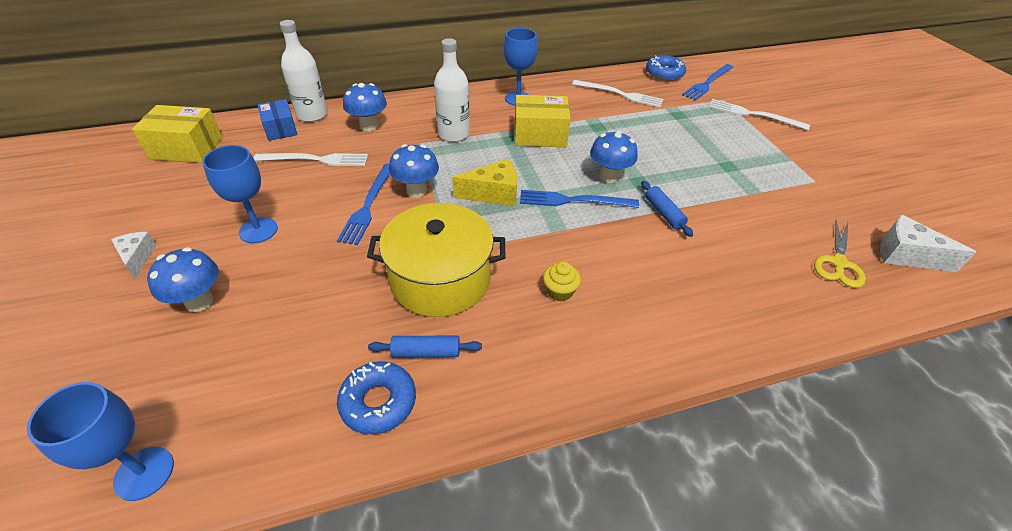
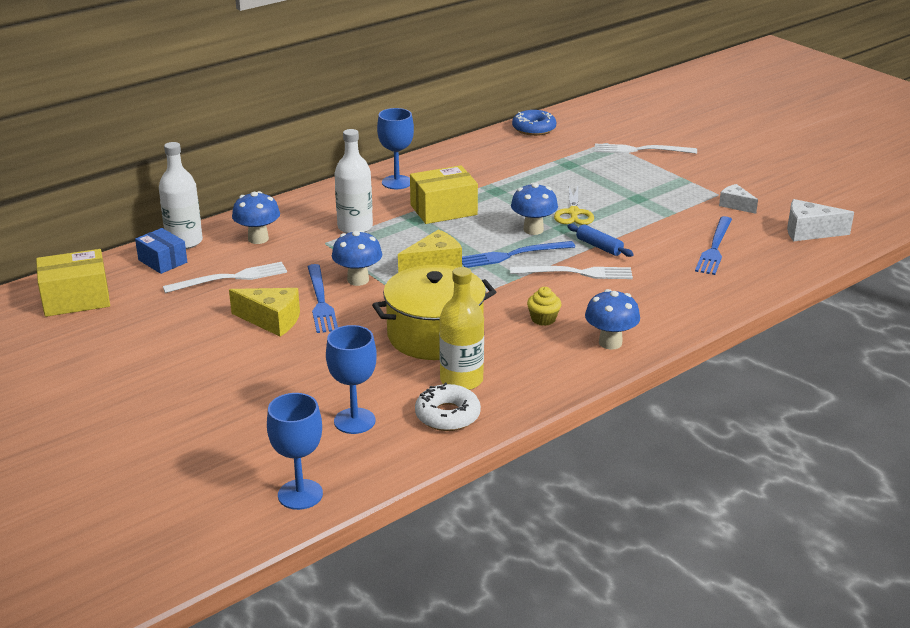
camera: 20 degrees left, 15 degrees down
(137, 257) = (133, 387): white cheese -> white cheese (735, 205)
(199, 301) = (230, 399): blue mushroom -> blue mushroom (610, 343)
(258, 230) = (231, 342): blue goblet -> blue goblet (354, 421)
(311, 215) = (272, 321): none -> yellow cheese
(378, 402) = (447, 415): blue donut -> white donut
(426, 352) = (461, 380): blue rolling pin -> yellow bottle
(620, 94) = (500, 157): white fork -> white fork (576, 273)
(707, 83) = (582, 129): blue fork -> blue fork (714, 248)
(838, 263) = (758, 249): yellow scissors -> yellow scissors (573, 213)

